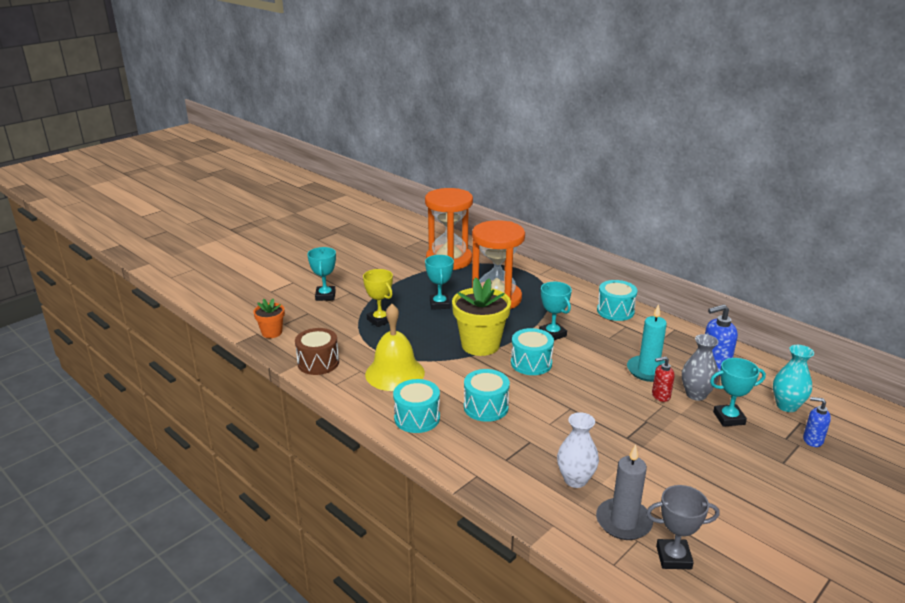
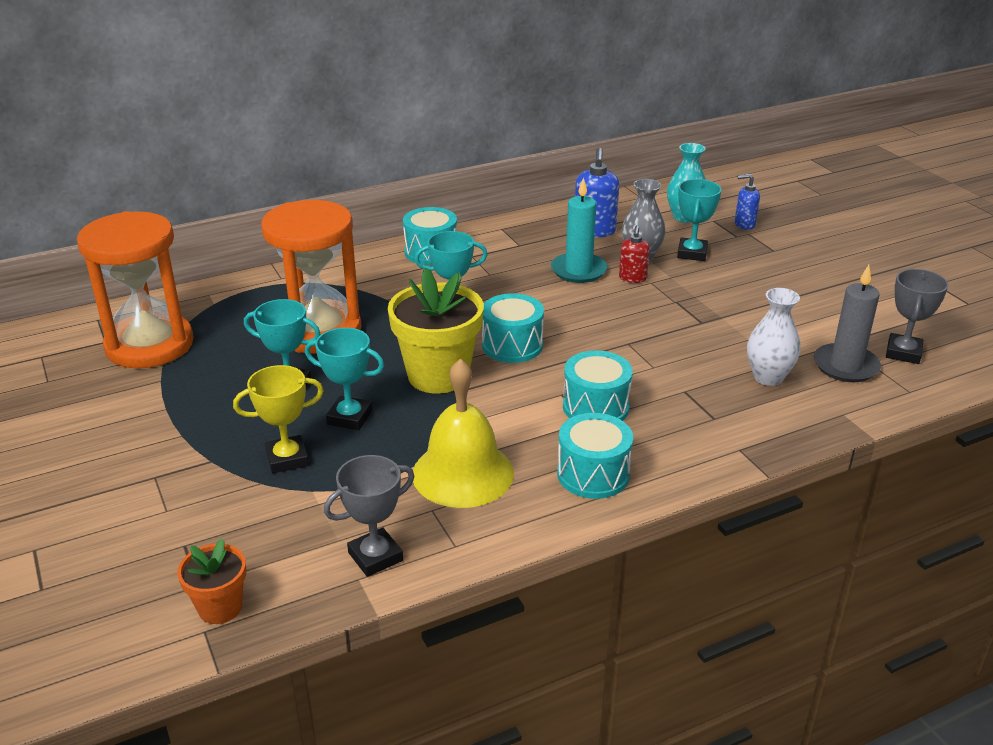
camera: 70 degrees left, 5 degrees up
(318, 363) = (375, 557): brown drum -> grey trophy
(325, 296) = (139, 511): turquoise trophy -> turquoise trophy (350, 417)
(812, 440) = (744, 224): blue soap dispenser -> blue soap dispenser turned 45 degrees clockwise

